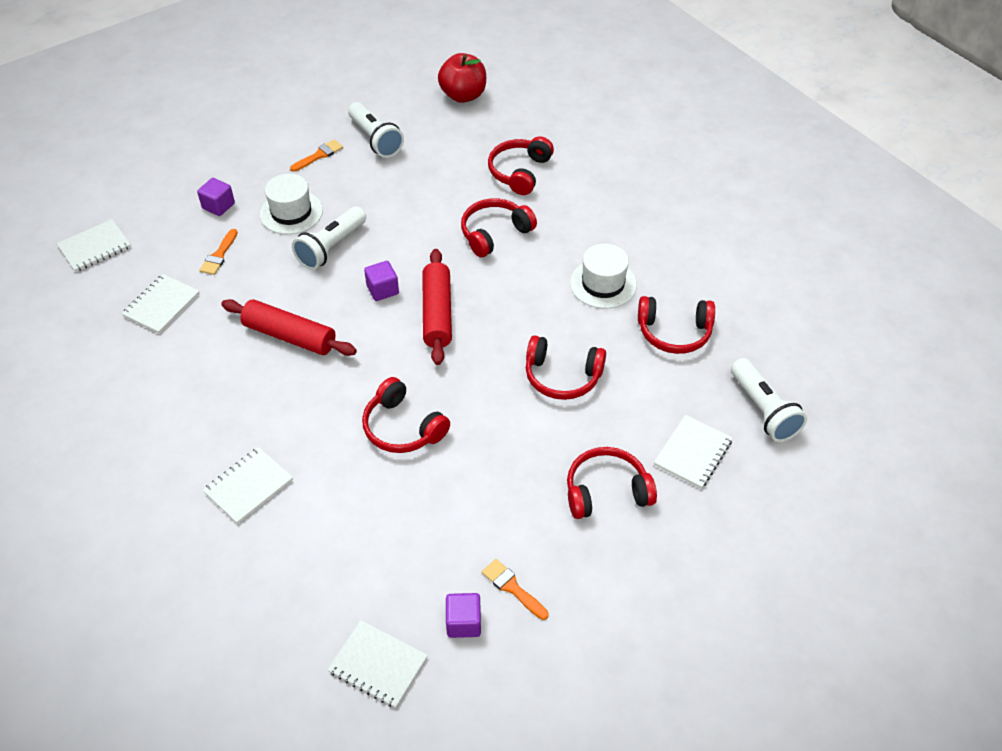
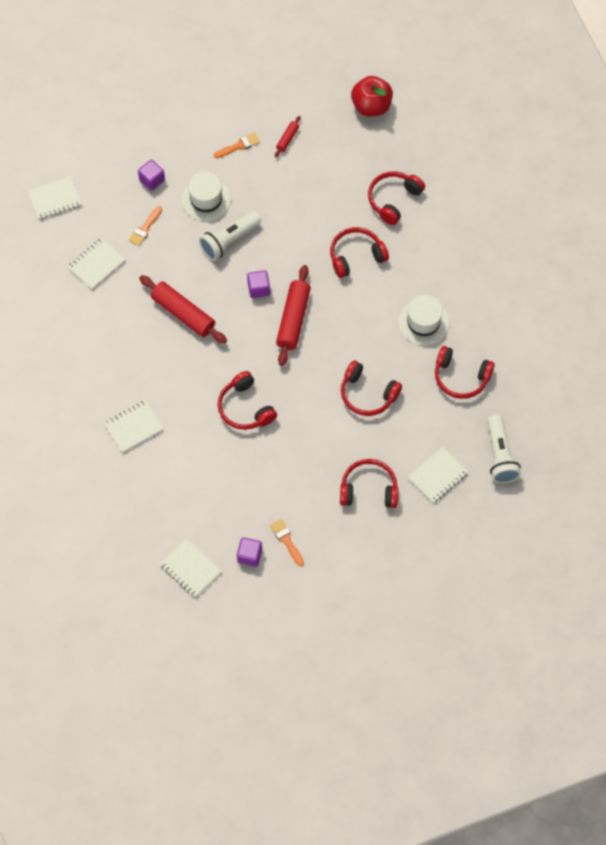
camera: 15 degrees right, 15 degrees up
(375, 139) = (287, 139): white flashlight -> red rolling pin

